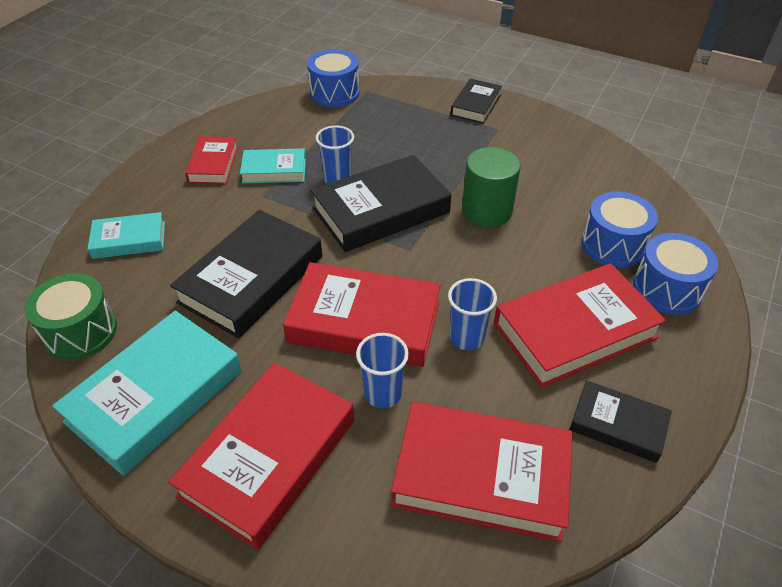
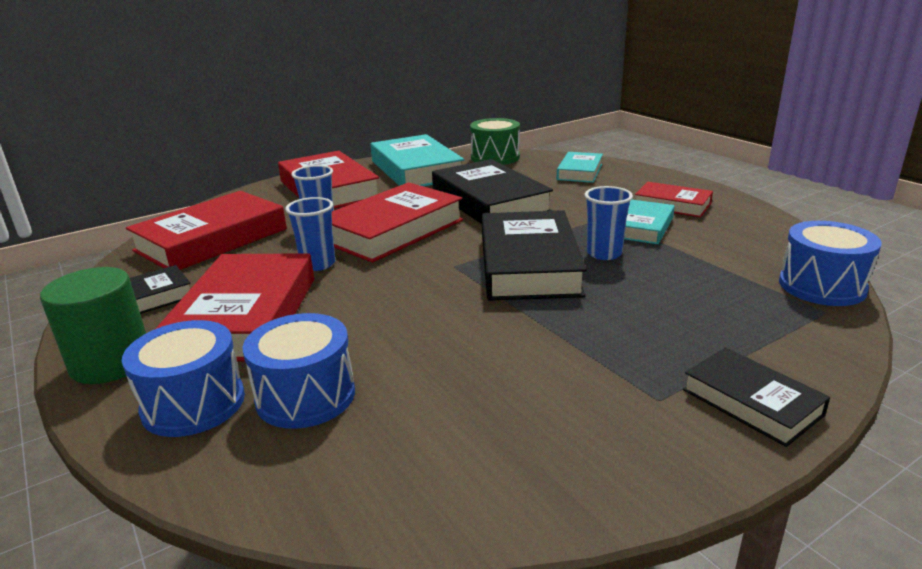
camera: 120 degrees right, 20 degrees down
(486, 211) = (467, 324): green cylinder -> green cylinder (111, 362)

